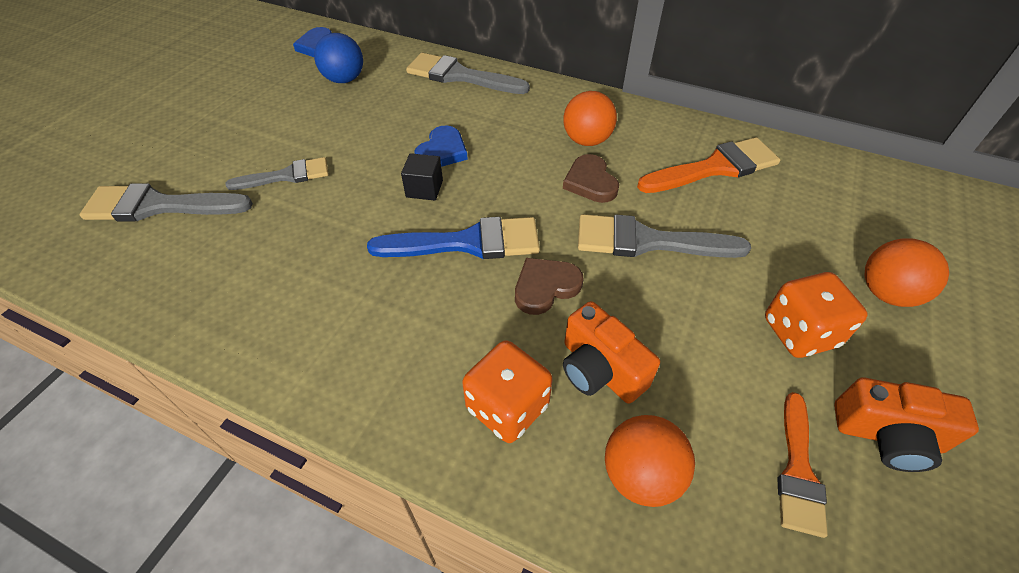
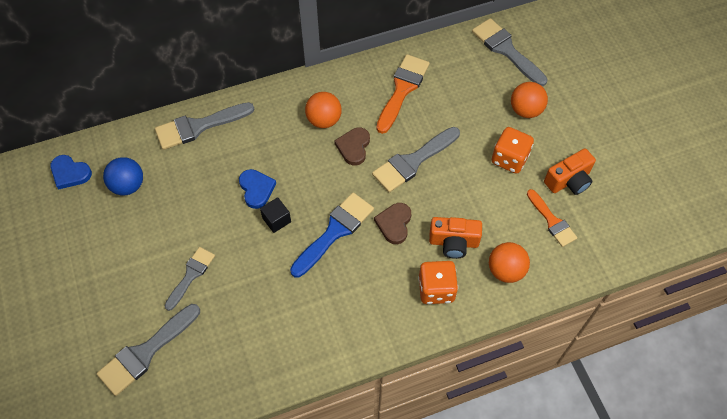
camera: 45 degrees left, 10 degrees up
(590, 182) = (353, 147): brown heart -> brown heart turned 75 degrees clockwise
(916, 212) = (506, 50): none -> grey brush

